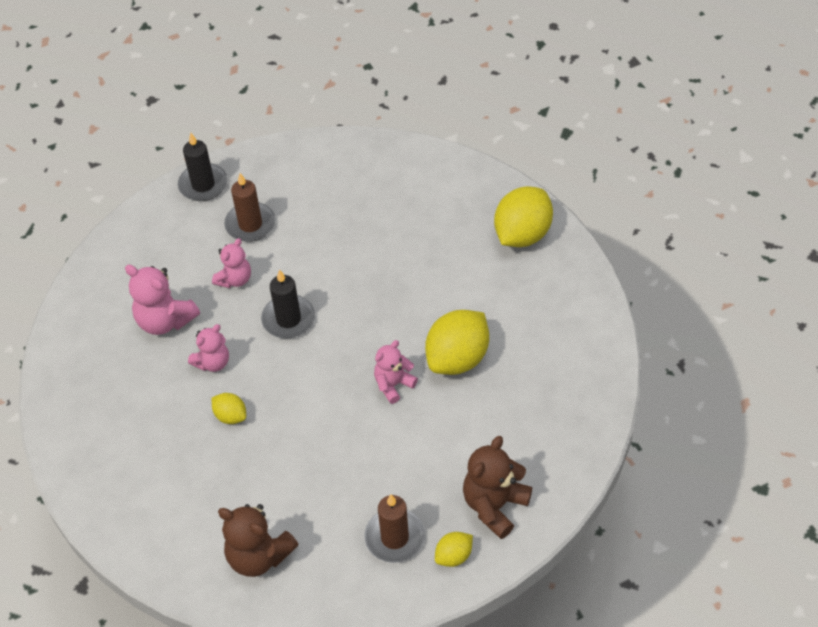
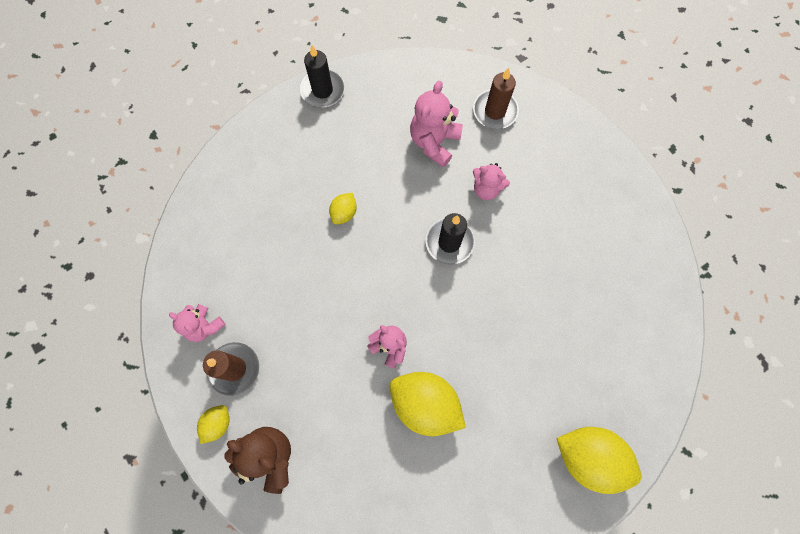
camera: 80 degrees right, 20 degrees up
(203, 185) = (589, 141): black candle -> black candle (322, 90)
(213, 362) = (396, 188): pink teddy bear -> pink teddy bear (204, 326)
(250, 224) = (551, 190): brown candle -> brown candle (495, 111)
(259, 556) = (215, 260): brown teddy bear -> none
(453, 556) = (218, 423): yellow lemon -> yellow lemon turned 75 degrees clockwise

